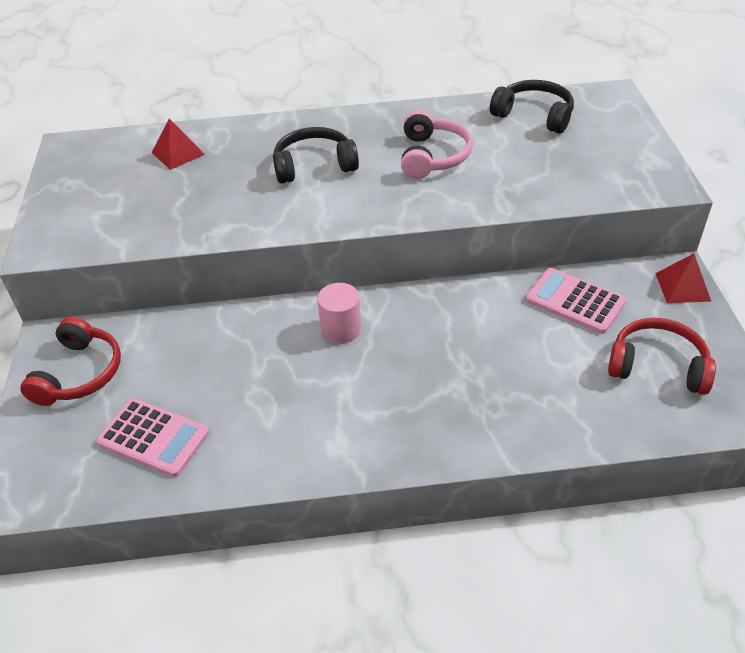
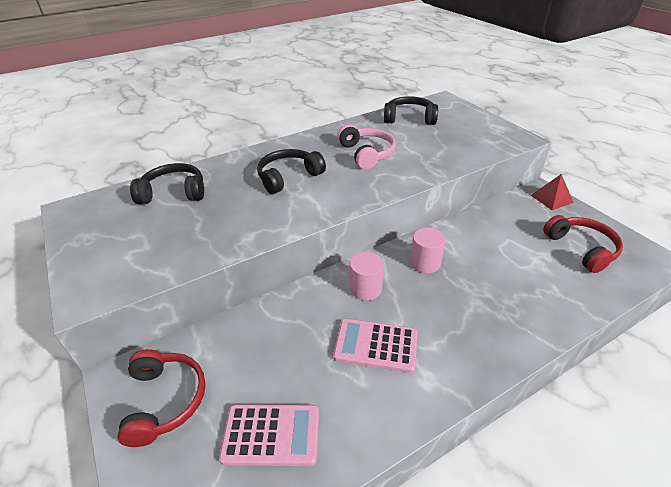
camera: 25 degrees left, 5 degrees down
(178, 153) = (174, 193): red pyramid -> black headphones
(433, 320) = (425, 263): none -> pink cylinder
(575, 301) = (501, 224): pink calculator -> pink calculator (376, 345)
(657, 366) = (581, 249): red headphones -> red headphones turned 75 degrees clockwise

